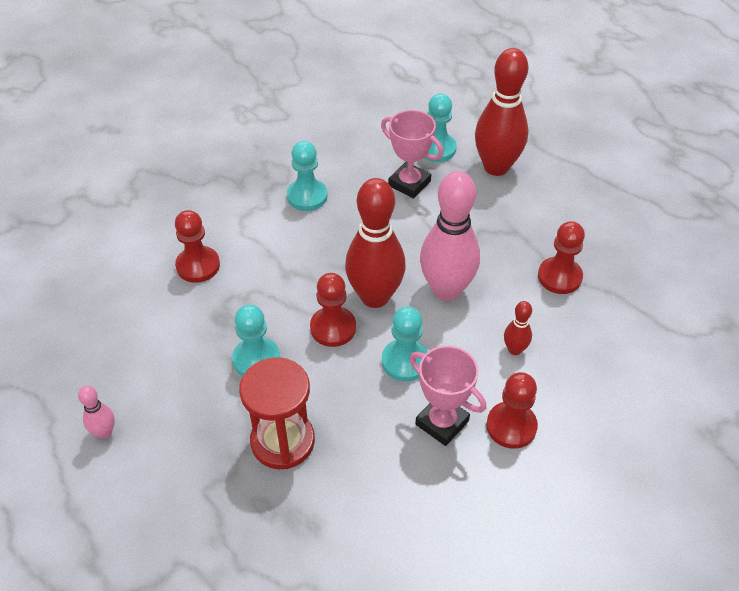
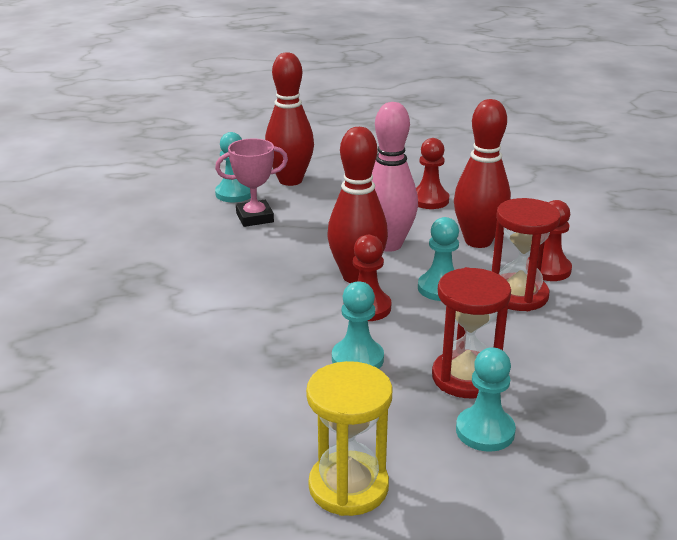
camera: 55 degrees left, 20 degrees down
(104, 432) = (348, 486): pink bowling pin -> yellow hourglass
(198, 266) = (199, 352): red pawn -> none
(307, 196) = (198, 265): turquoise pawn -> turquoise pawn (485, 431)
(442, 422) = (518, 295): pink trophy -> red hourglass
(514, 349) = (478, 241): red bowling pin -> red bowling pin, size x2.22

